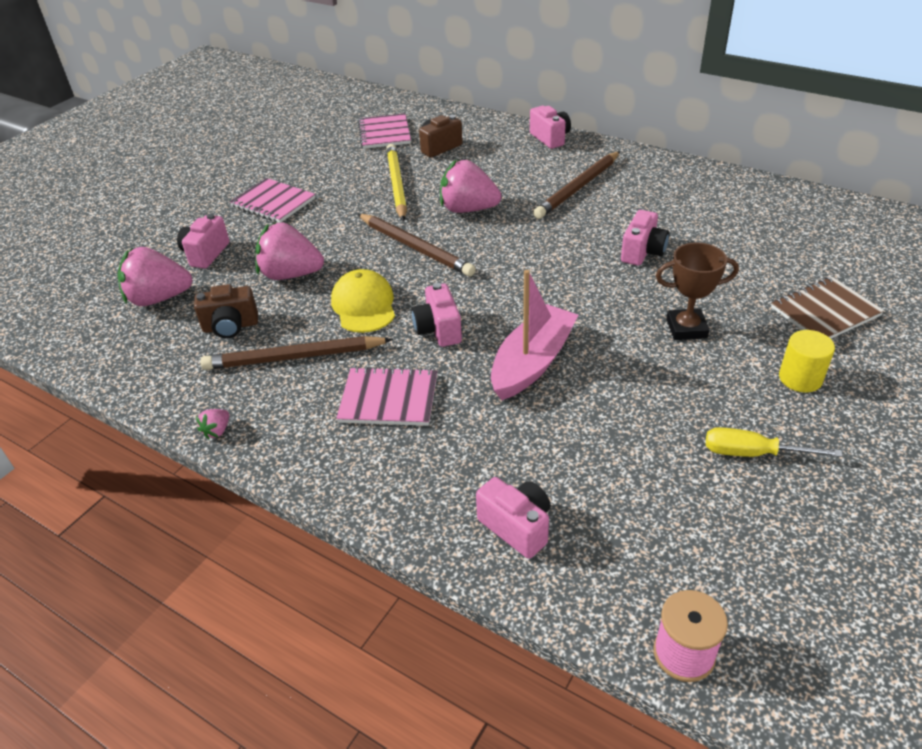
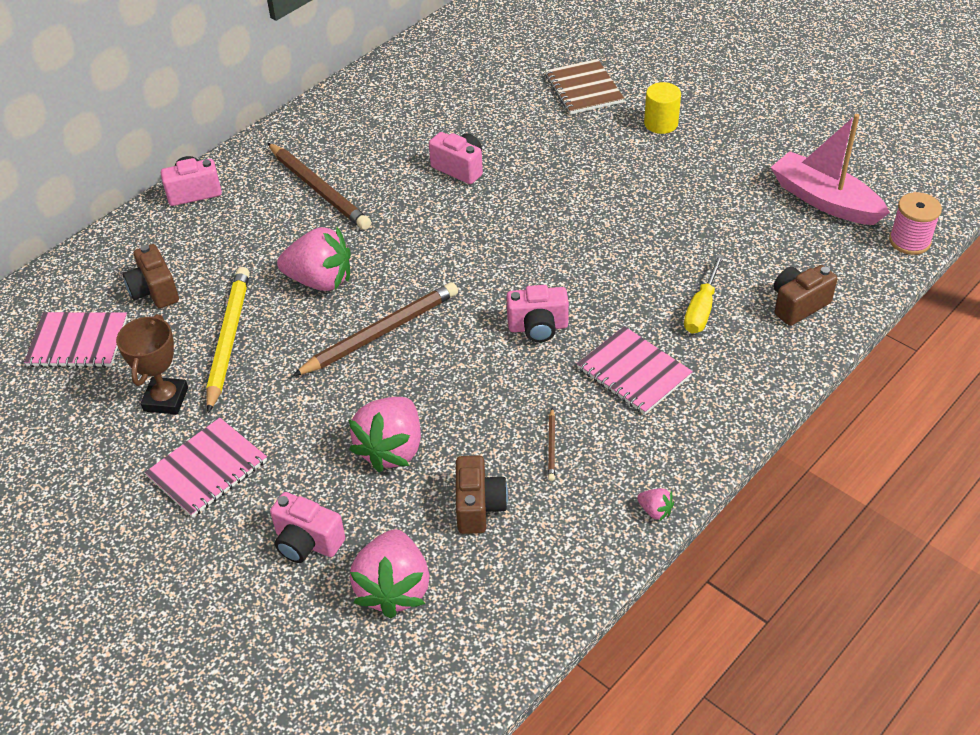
camera: 80 degrees left, 5 degrees up
(294, 357) = (551, 446): brown pencil -> brown pencil, size x0.43
(364, 305) = (477, 384): yellow cap -> none
(389, 398) = (633, 372): pink notebook -> pink notebook turned 60 degrees counterclockwise
(396, 184) = (228, 339): yellow pencil -> yellow pencil turned 90 degrees clockwise
(468, 209) = (320, 281): pink strawberry -> pink strawberry turned 105 degrees counterclockwise
(517, 527) = (798, 305): pink camera -> brown camera
(532, 362) = (605, 268): pink boat -> pink boat (824, 200)
(686, 328) = (583, 167): brown trophy -> brown trophy (166, 399)
(752, 453) = (737, 168): yellow screwdriver -> yellow screwdriver (701, 309)

